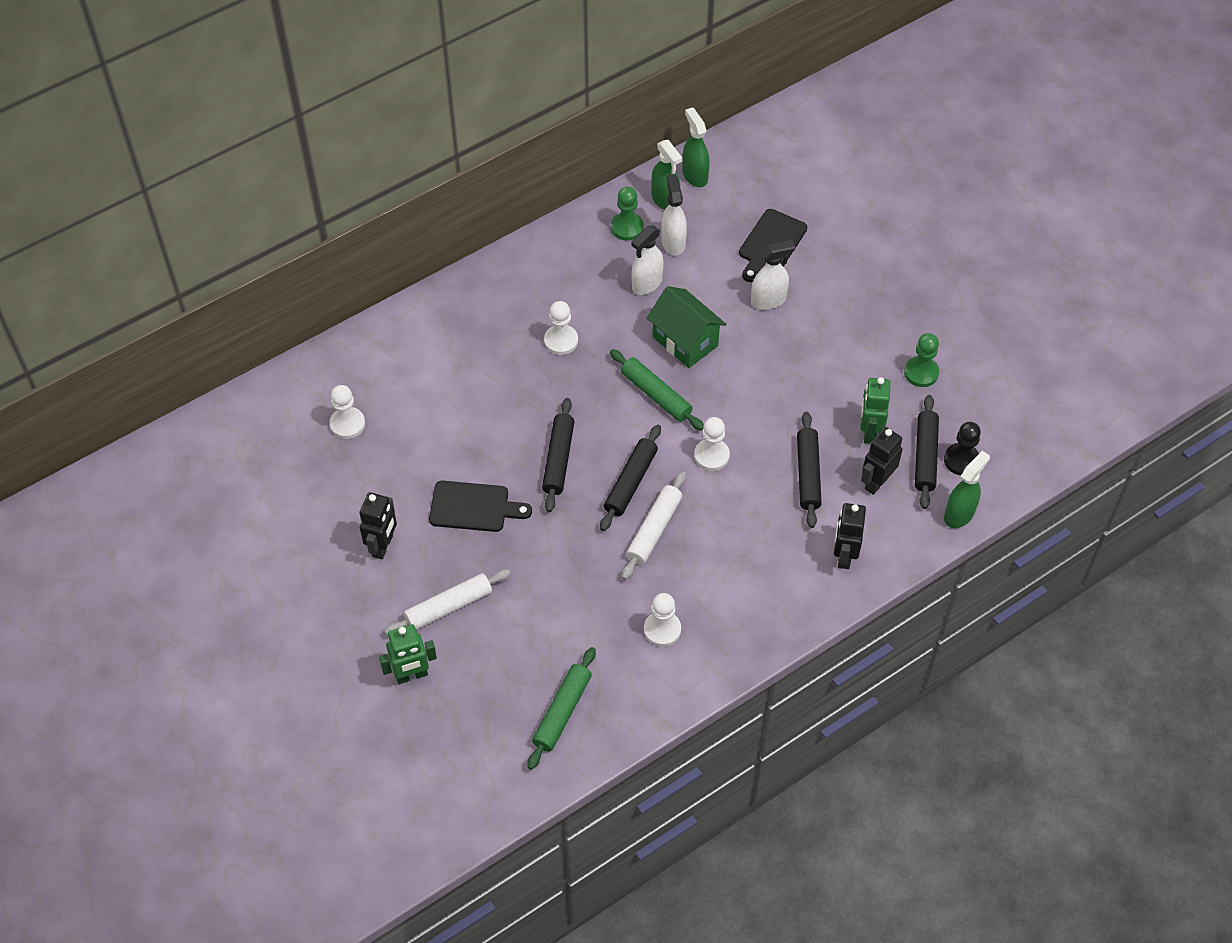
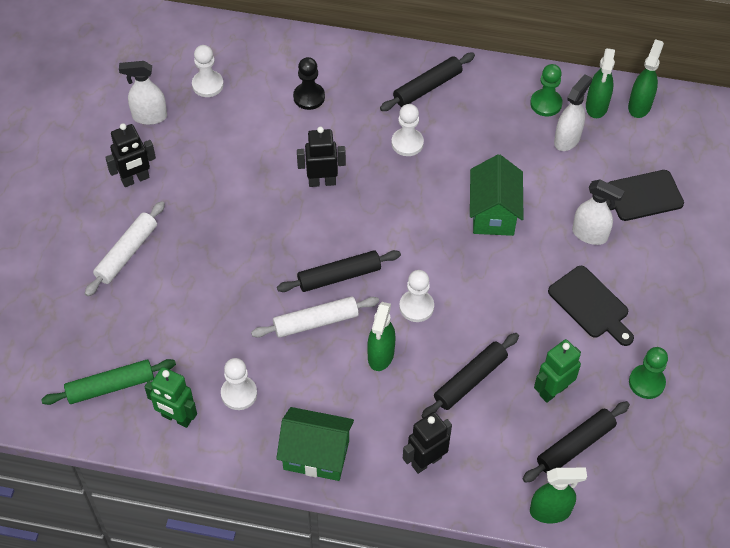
camera: 45 degrees right, 0 degrees up
(411, 675) = (53, 276): green robot -> green robot (176, 418)
(448, 607) = (126, 253): white rolling pin -> white rolling pin turned 75 degrees counterclockwise
(474, 507) = (219, 203): black cutting board -> black cutting board (590, 305)
(558, 459) = (310, 219): black rolling pin -> black rolling pin (427, 87)
(646, 284) = (513, 152): white spray bottle -> white spray bottle (149, 116)
(656, 395) = (428, 232): green rolling pin -> none
(728, 512) = (380, 355): none -> green spray bottle
(767, 621) = (316, 455): none -> green house
(876, 482) = (514, 431): black robot -> black robot (322, 181)
(961, 460) = (600, 473): black pawn -> black pawn (309, 97)

